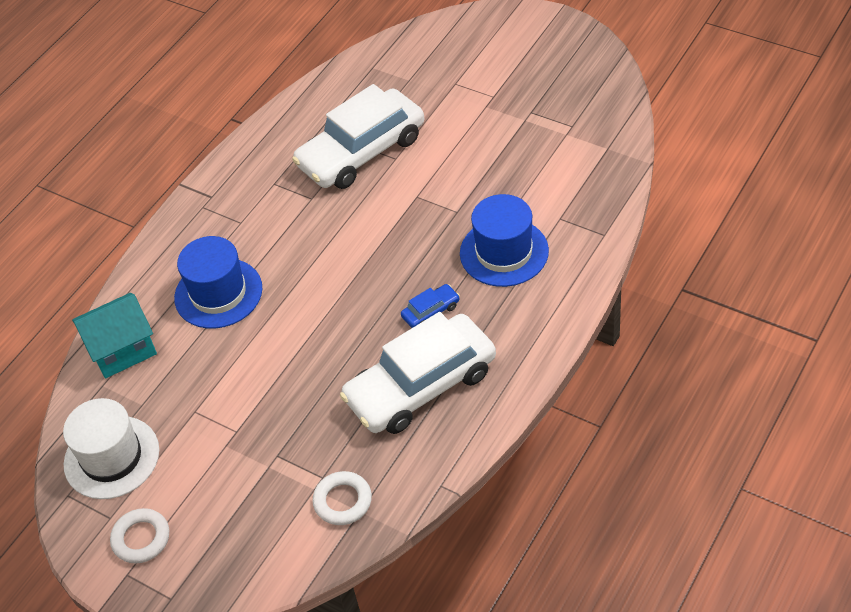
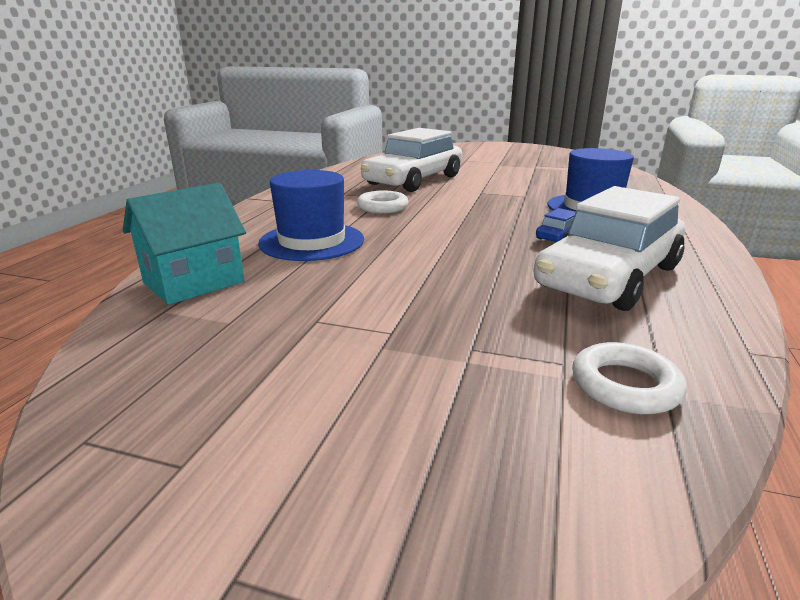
camera: 20 degrees left, 25 degrees down
(111, 457) = (181, 379): white hat -> none
(141, 538) = (260, 493): white ring -> white ring (382, 207)

